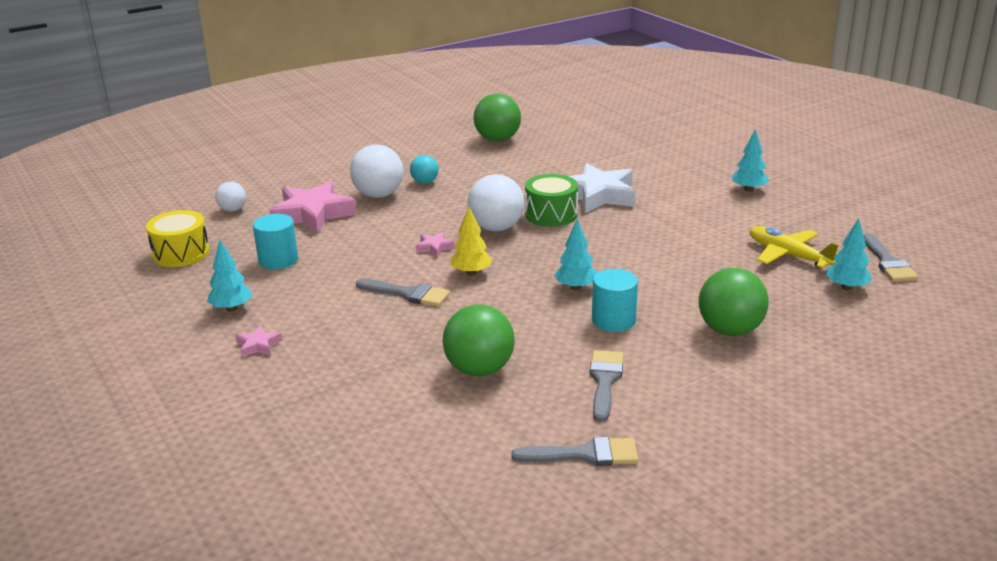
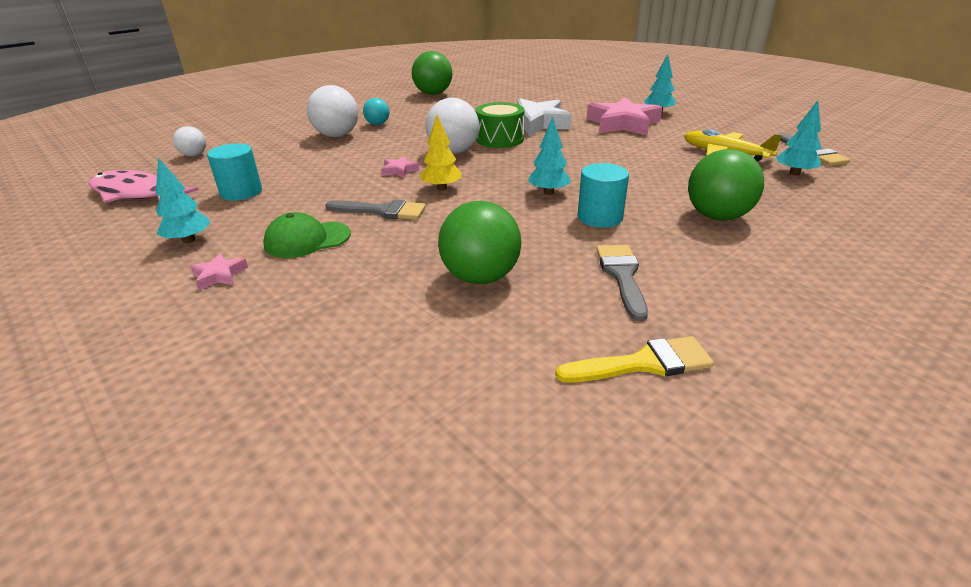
camera: 10 degrees left, 5 degrees up
(181, 253) = (136, 194): yellow drum -> pink fish
(312, 214) = (275, 153): pink star -> pink star (622, 124)
(335, 318) = (307, 240): none -> green cap
(585, 455) = (643, 363): grey brush -> yellow brush

